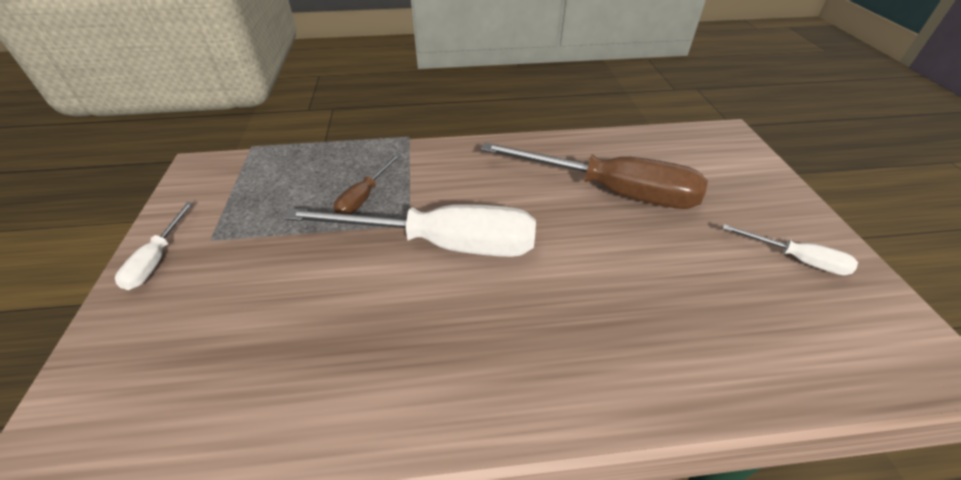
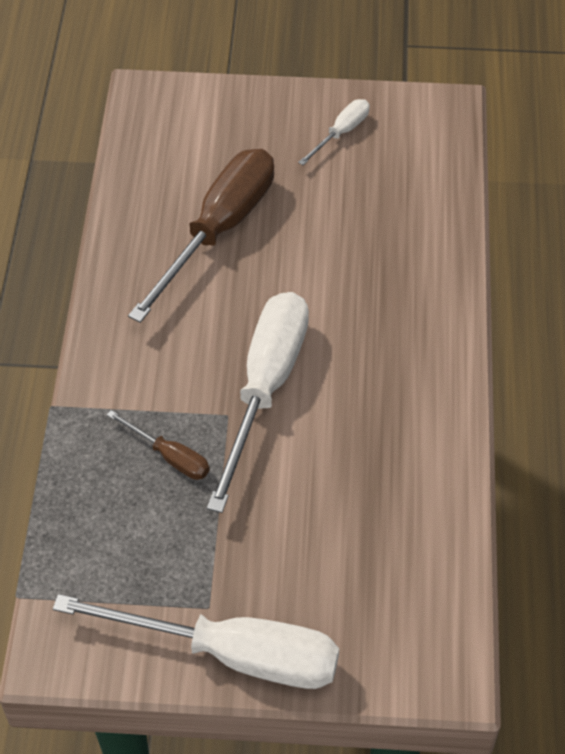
camera: 80 degrees left, 10 degrees up
(157, 259) = (231, 653): white screwdriver -> white screwdriver, size x2.16

